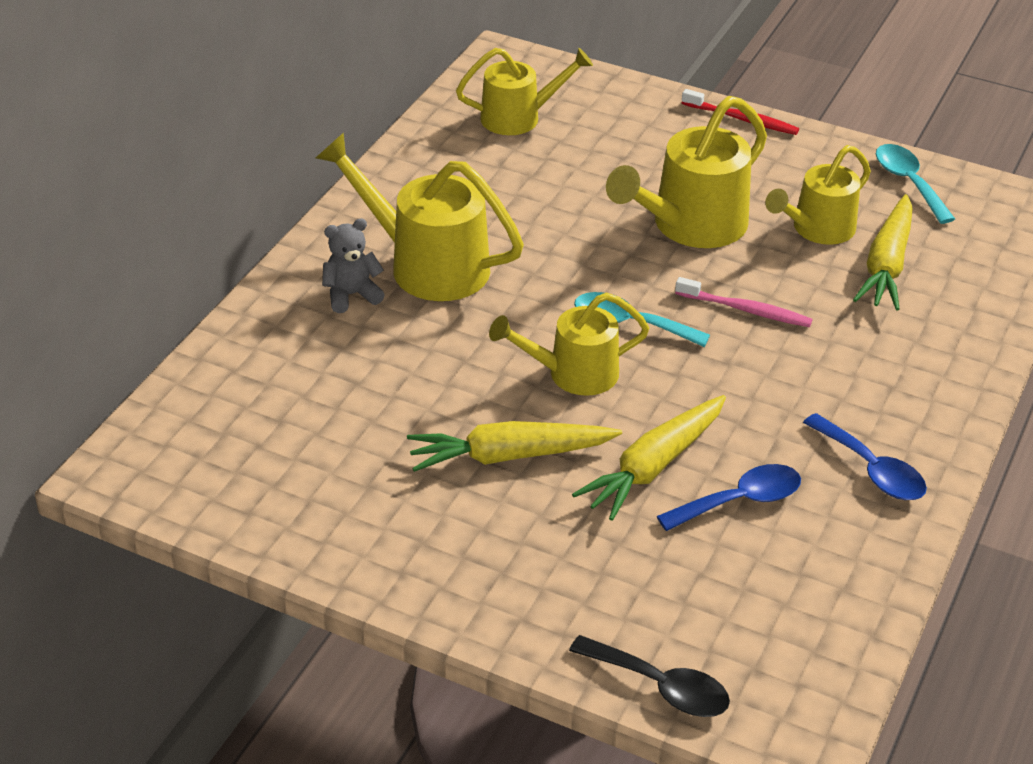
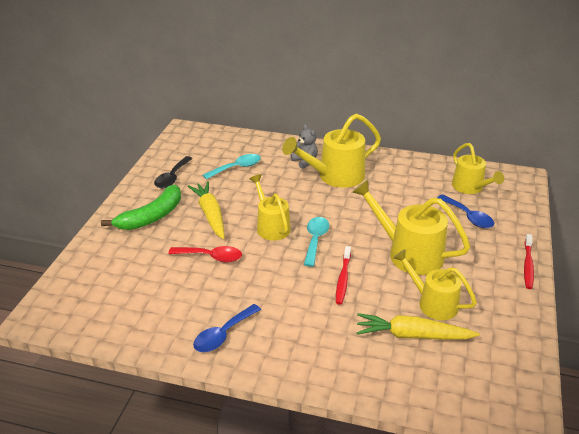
camera: 80 degrees right, 5 degrees down
(426, 264) = (335, 176): yellow watering can -> yellow watering can turned 135 degrees counterclockwise
(490, 549) = (152, 216): none -> green banana
(653, 466) = (211, 257): yellow carrot -> red spoon
(660, 687) = (72, 271): black spoon -> black spoon (172, 177)
(740, 501) = (191, 287): blue spoon -> blue spoon (468, 217)
(746, 310) = (343, 279): pink toothbrush -> red toothbrush
(908, 182) = (509, 344): turquoise spoon -> turquoise spoon (237, 168)

